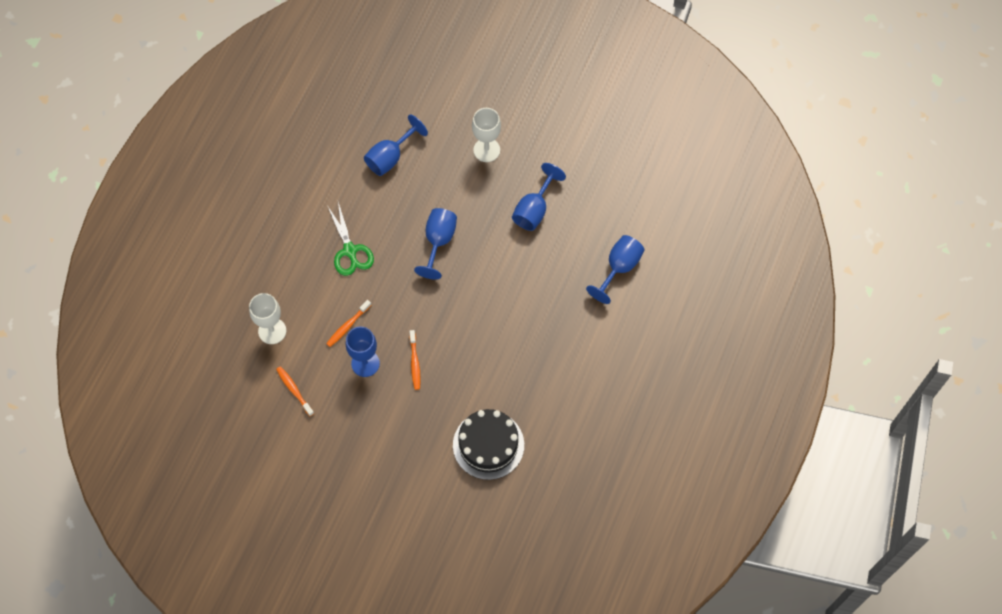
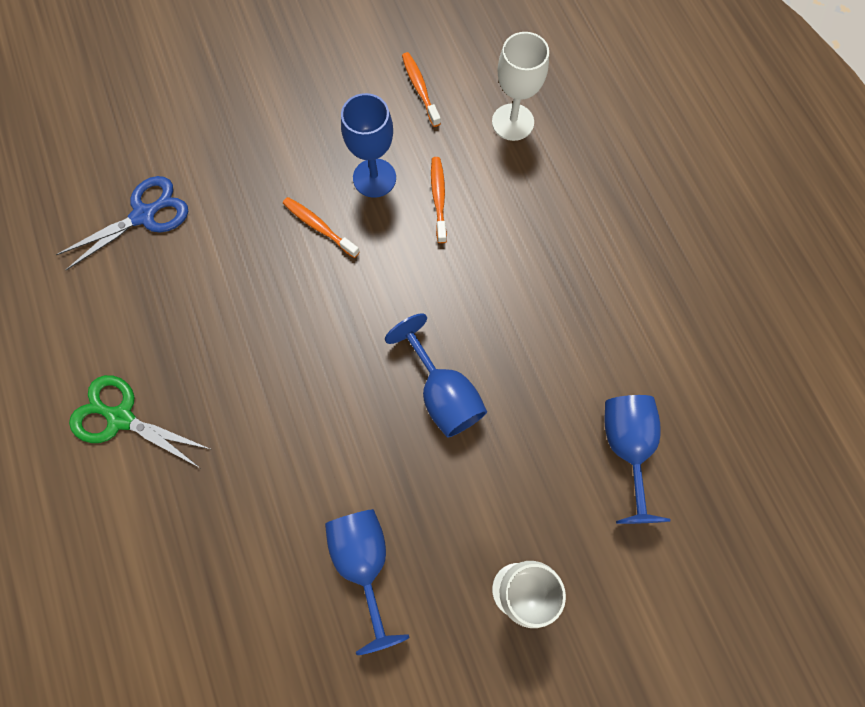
camera: 135 degrees right, 5 degrees up
(294, 390) = (420, 88): orange toothbrush -> orange toothbrush turned 120 degrees counterclockwise
(350, 251) = (533, 281): green scissors -> green scissors (120, 418)
(488, 445) = (144, 215): black cake -> blue scissors
(619, 268) = (165, 590): blue goblet -> none

